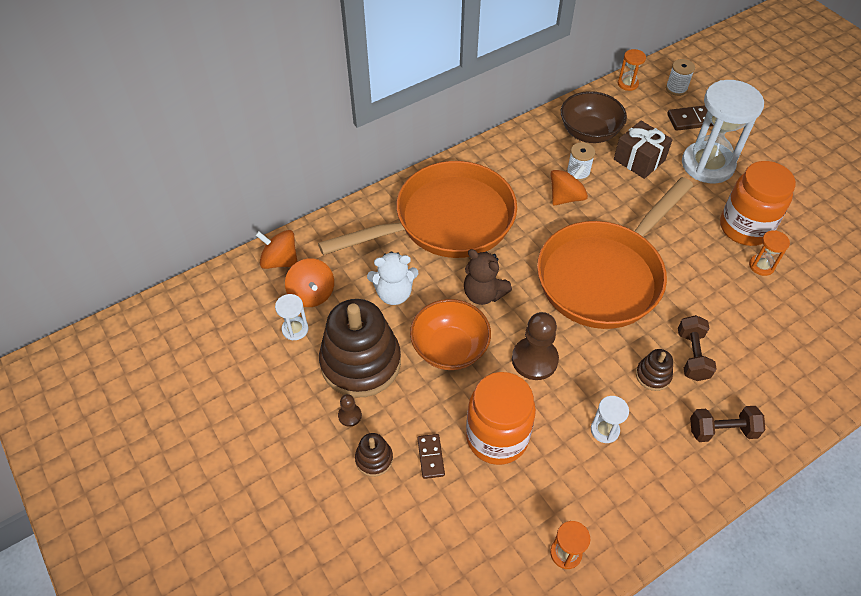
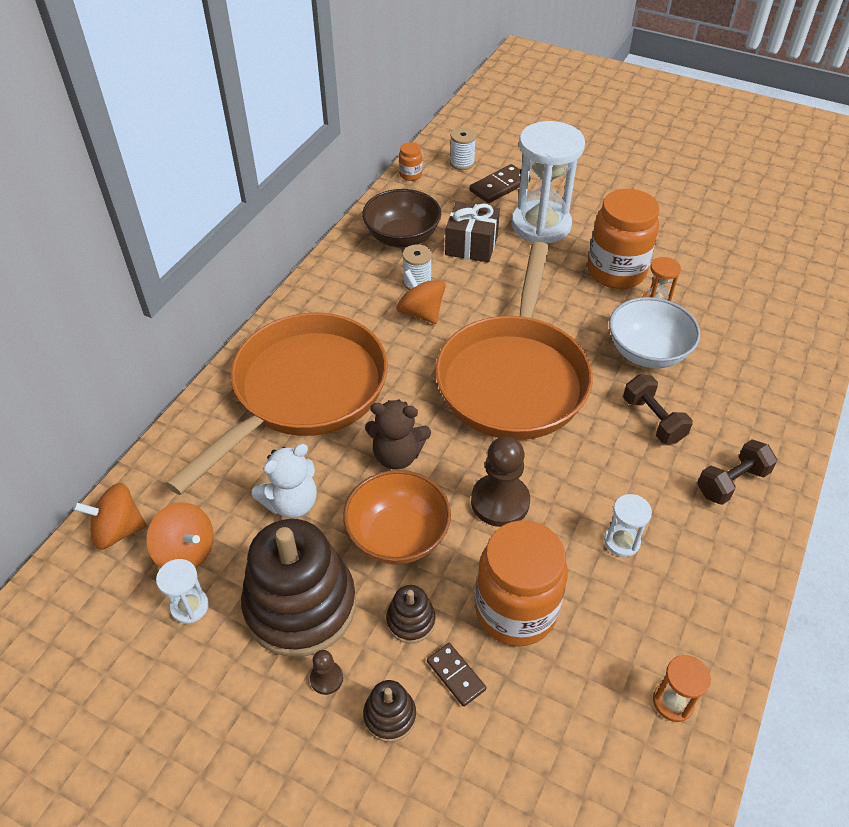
camera: 30 degrees left, 5 degrees down
(566, 197) = (421, 313): orange spinning top -> orange spinning top turned 60 degrees counterclockwise
(627, 84) = (410, 175): orange hourglass -> orange jar
(653, 375) = (630, 459): brown stacking toy -> brown stacking toy (410, 621)
(725, 302) = (647, 352): none -> white bowl

